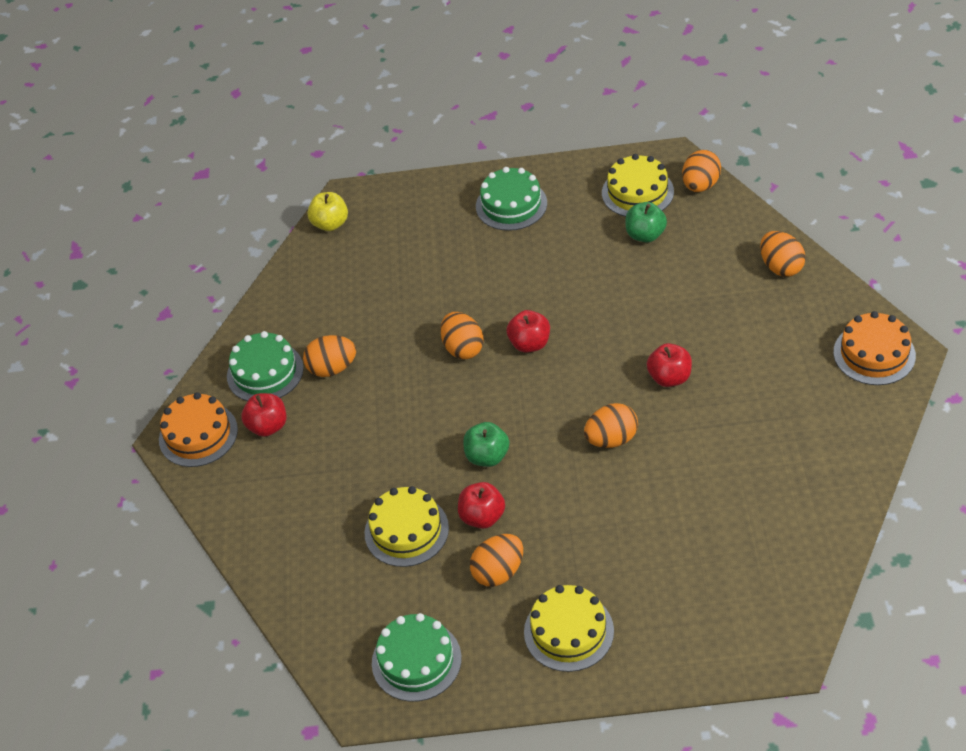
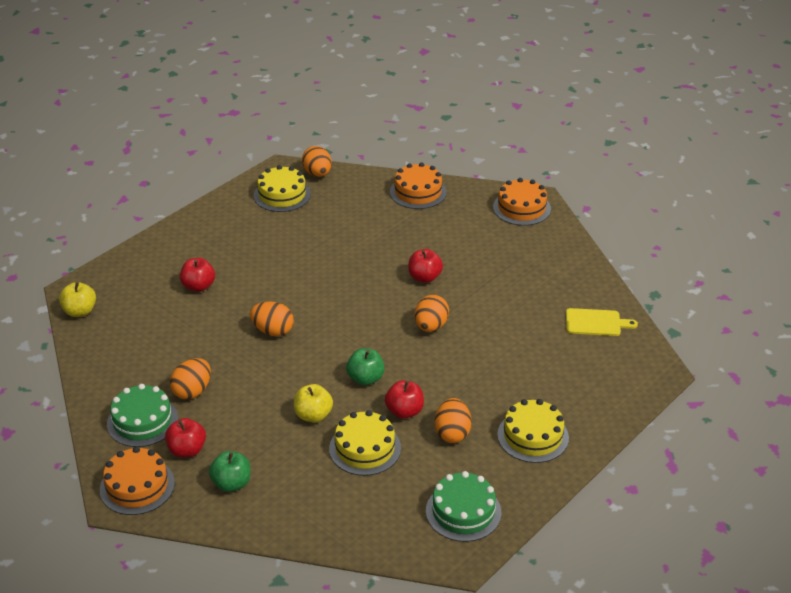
camera: 50 degrees left, 10 degrees down
(401, 464) = (313, 415): none -> yellow apple
(511, 205) = (204, 239): green cake -> none
(530, 344) = (315, 305): red apple -> red apple (198, 286)
(645, 235) = (315, 214): green apple -> green apple (231, 483)
(781, 267) = (418, 192): orange egg -> orange cake
(787, 549) = (595, 323): none -> yellow cutting board

